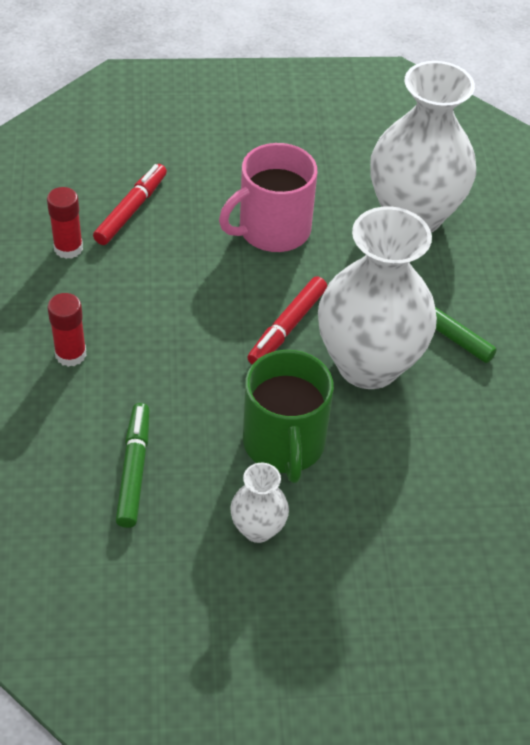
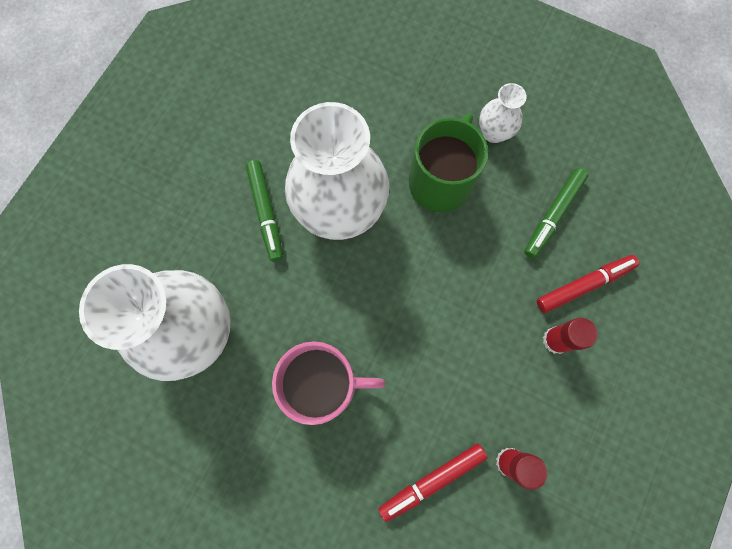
camera: 145 degrees left, 25 degrees up
(287, 327) = (376, 276): red marker -> red marker (584, 285)

